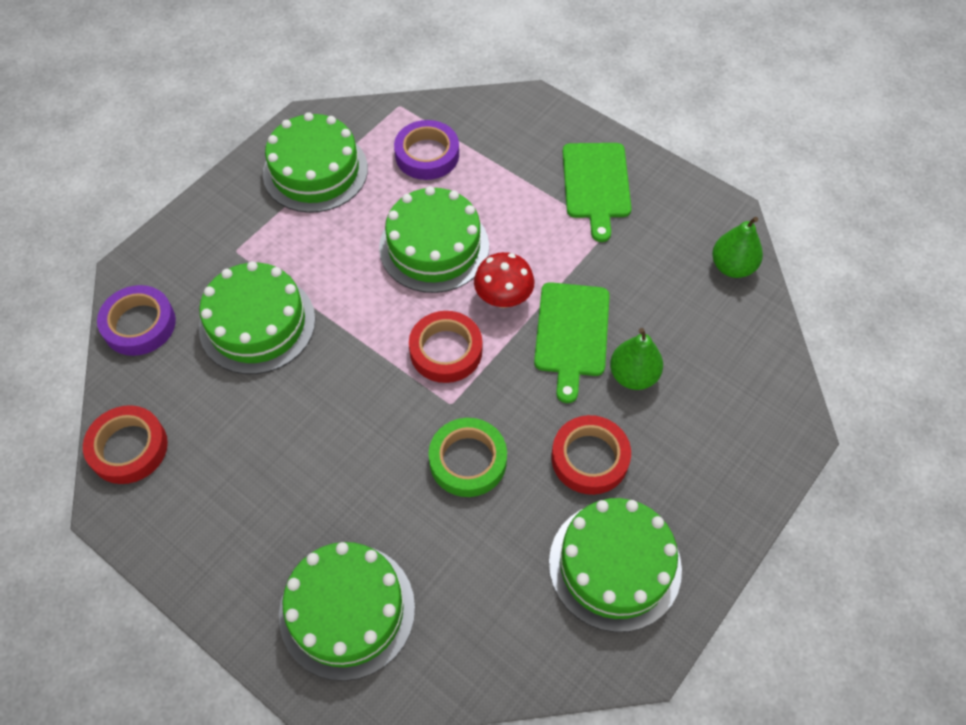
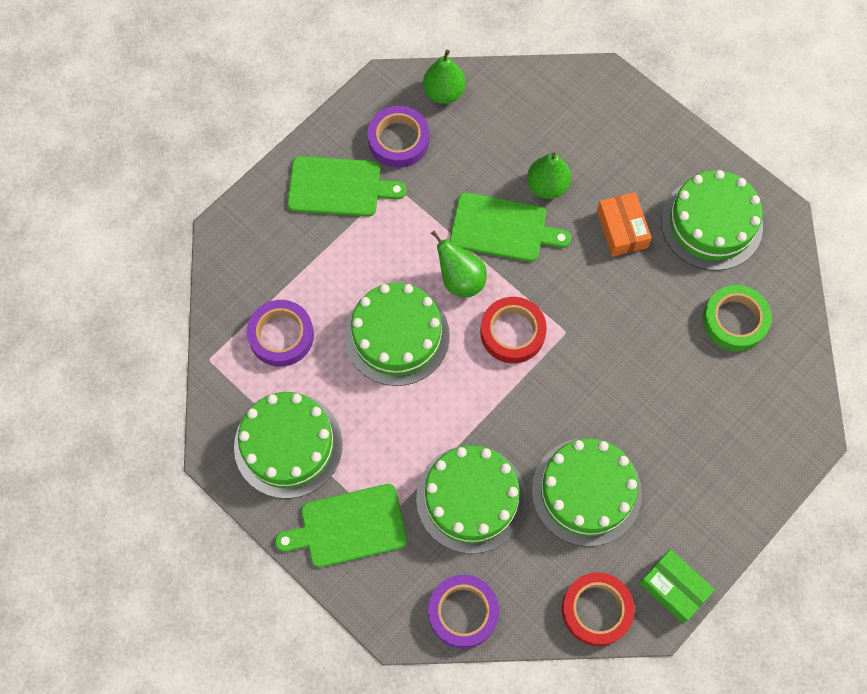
camera: 85 degrees left, 10 degrees up
(145, 528) = (674, 588): none -> green box
(232, 224) = (348, 527): none -> green cutting board
(347, 610) = (746, 421): green cake -> green cake (586, 491)
(468, 460) = (620, 322): green tape -> green tape (735, 320)
(503, 298) = (460, 280): red mushroom -> green pear
(590, 458) = (621, 229): red tape -> orange box
(662, 230) = (398, 140): none -> purple tape

